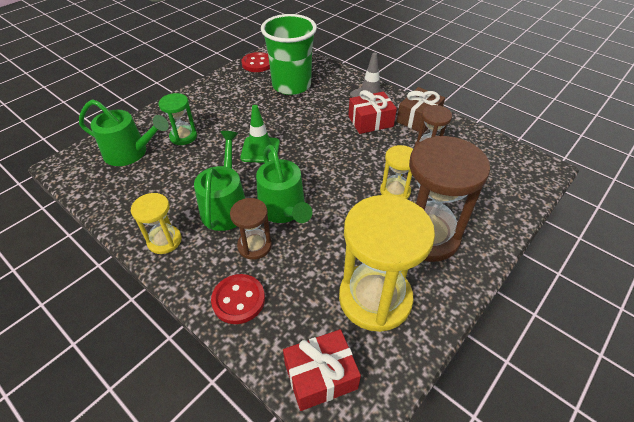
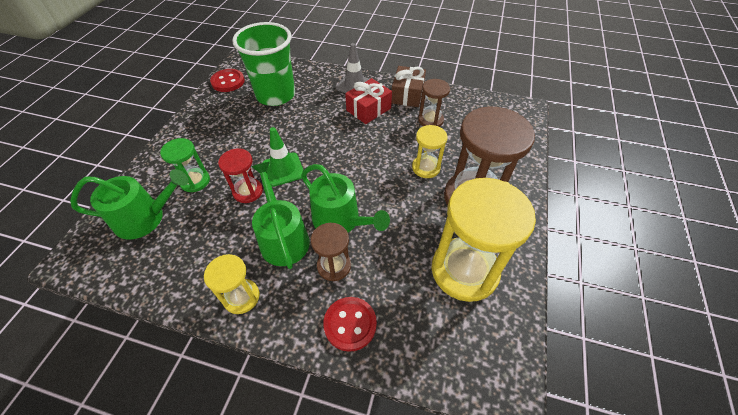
camera: 25 degrees left, 5 degrees up
(220, 158) = (248, 191): none -> red hourglass
(320, 376) = (461, 360): red gift -> none

